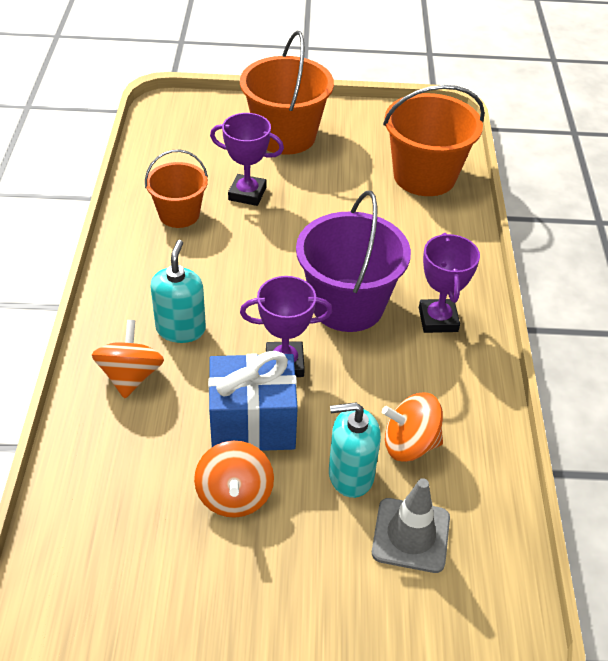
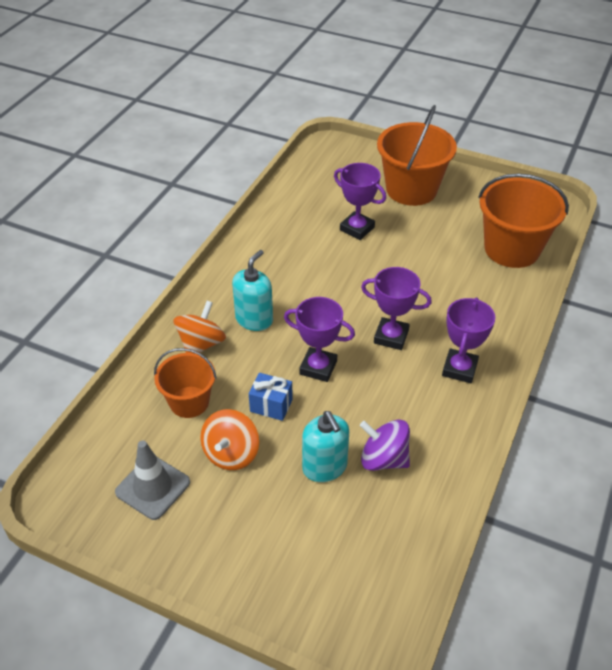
camera: 25 degrees right, 0 degrees up
(179, 214) = (296, 232): orange bucket -> orange bucket (189, 402)
(253, 424) = (271, 405): blue gift -> blue gift, size x0.54
(347, 305) = (391, 337): purple bucket -> purple trophy
(350, 475) = (324, 467): turquoise soap dispenser -> turquoise soap dispenser turned 135 degrees counterclockwise
(410, 444) = (383, 459): orange spinning top -> purple spinning top
(411, 535) = (347, 527): grey traffic cone -> grey traffic cone (153, 487)

